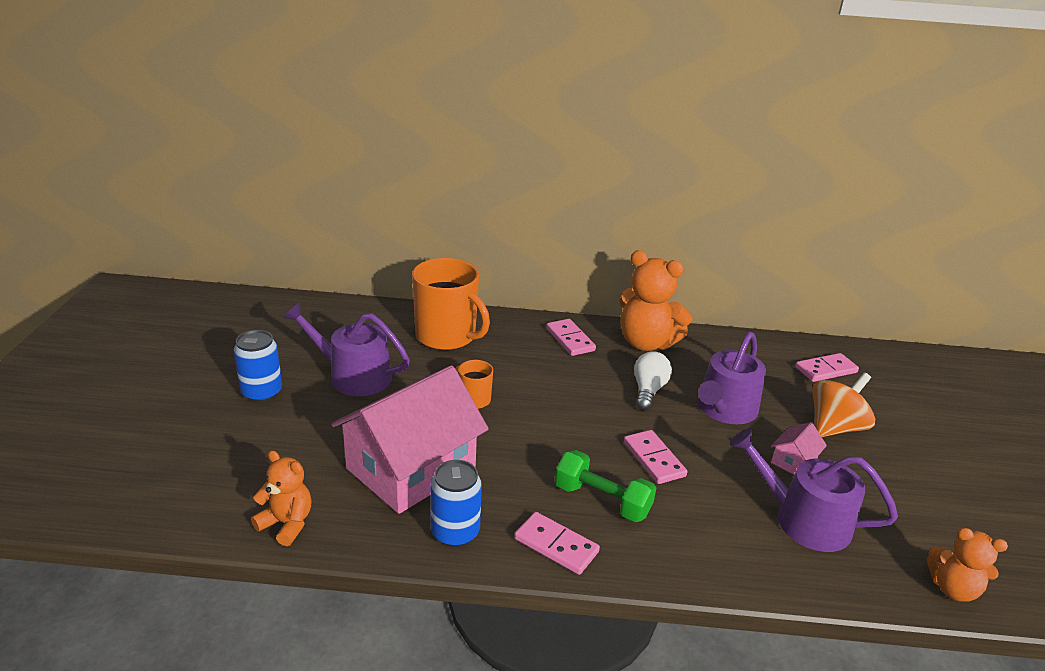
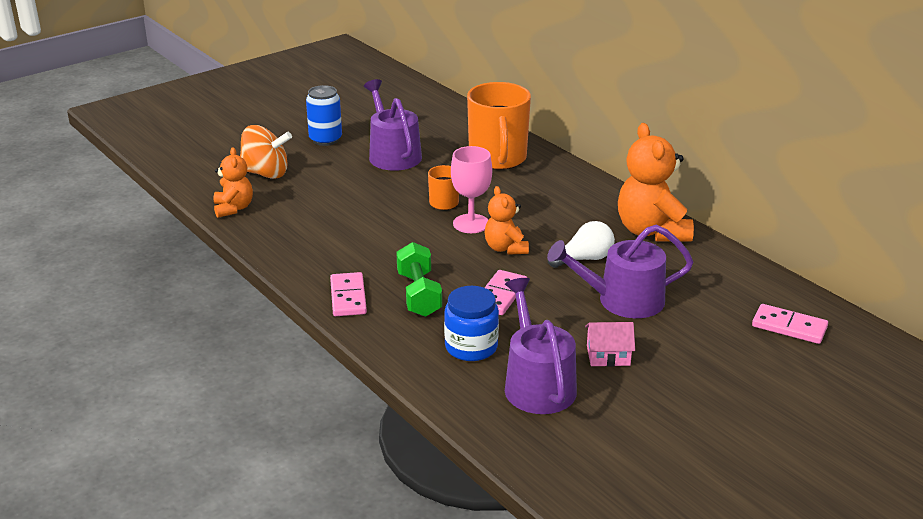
camera: 50 degrees right, 0 degrees up
(411, 468) = (339, 218): pink house -> none
(455, 532) = (306, 259): blue can -> none
(526, 407) = (471, 224): none -> pink goblet
(570, 339) = (590, 201): pink domino -> none
(716, 521) = (471, 347): none -> blue jar
(834, 427) = (698, 360): orange spinning top -> orange spinning top (266, 173)
(952, 589) = (565, 480): orange teddy bear -> orange teddy bear (505, 248)

